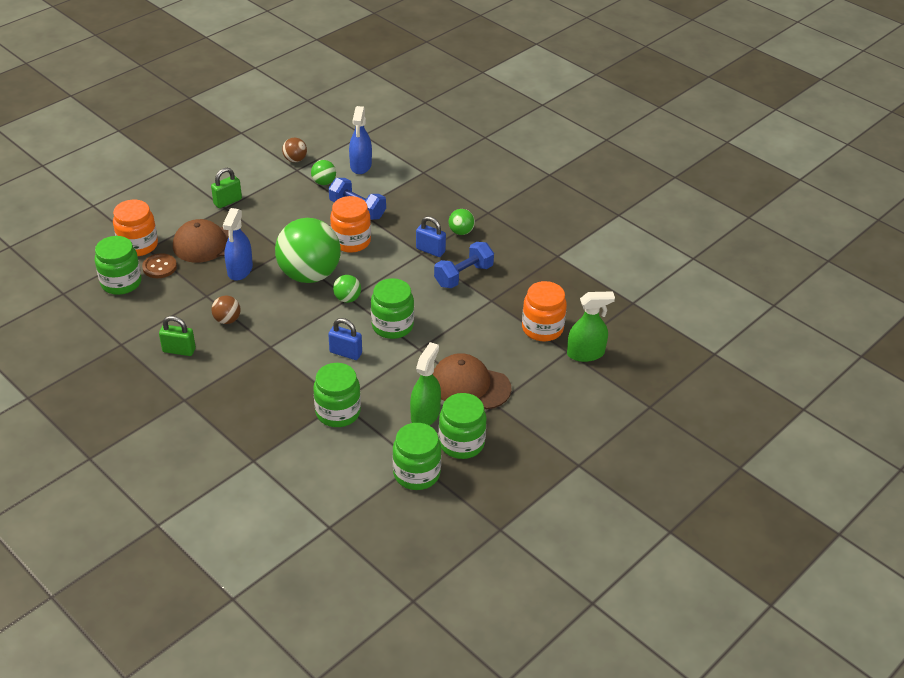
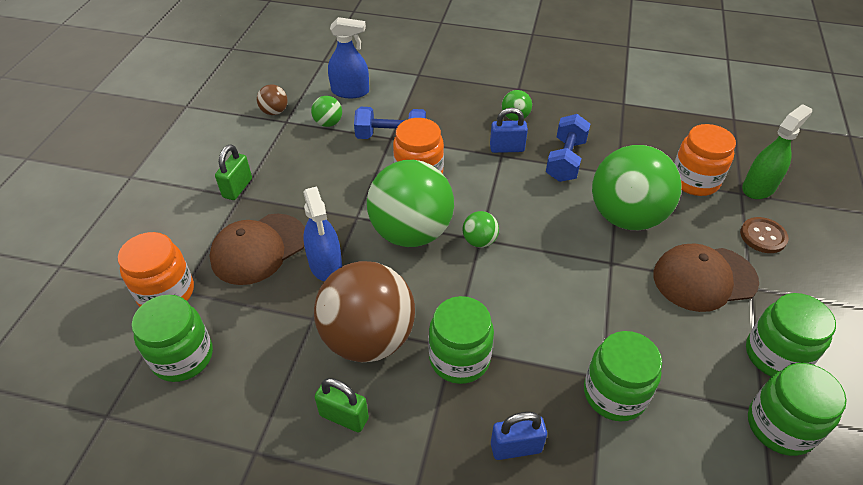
camera: 30 degrees left, 5 degrees up
(159, 267) = (219, 309): brown button -> brown button (763, 236)
(179, 350) = (344, 417): green padlock -> green padlock turned 45 degrees clockwise
(227, 320) = (368, 338): brown ball -> brown ball, size x2.35
(345, 353) = (543, 308): blue padlock -> blue padlock (516, 447)
(361, 165) = (350, 91): blue spray bottle -> blue spray bottle turned 60 degrees counterclockwise
(392, 326) = (557, 249): green jar -> green jar (459, 358)
(425, 414) = (703, 340): green spray bottle -> none
(462, 328) = (626, 217): none -> green ball

